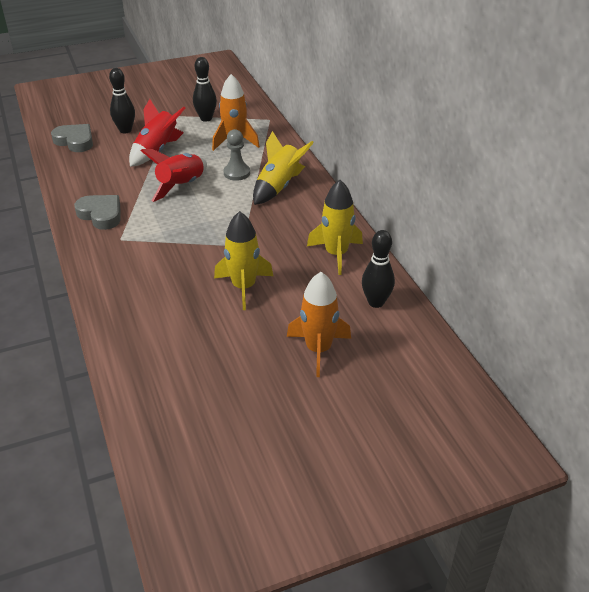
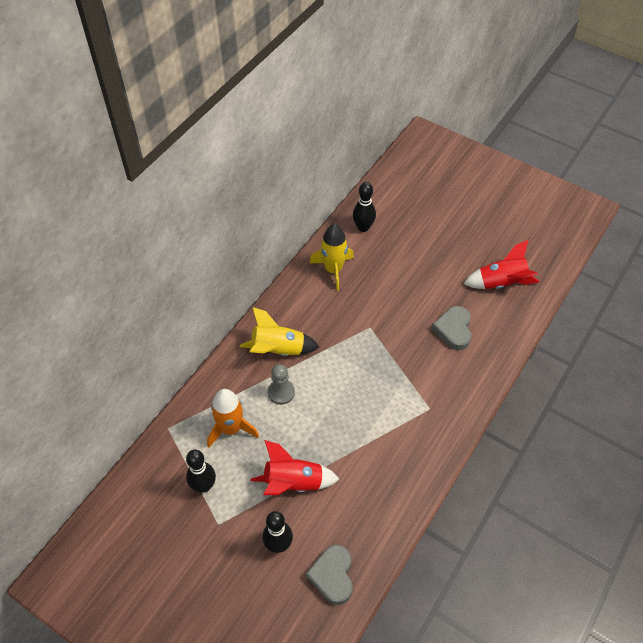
camera: 125 degrees left, 15 degrees up
(101, 215) = (415, 447): grey heart -> grey heart (453, 330)
(181, 186) = (331, 419): red rocket -> red rocket (501, 283)
(244, 287) = (409, 299): yellow rocket -> none
(318, 349) = (426, 233): orange rocket -> none

